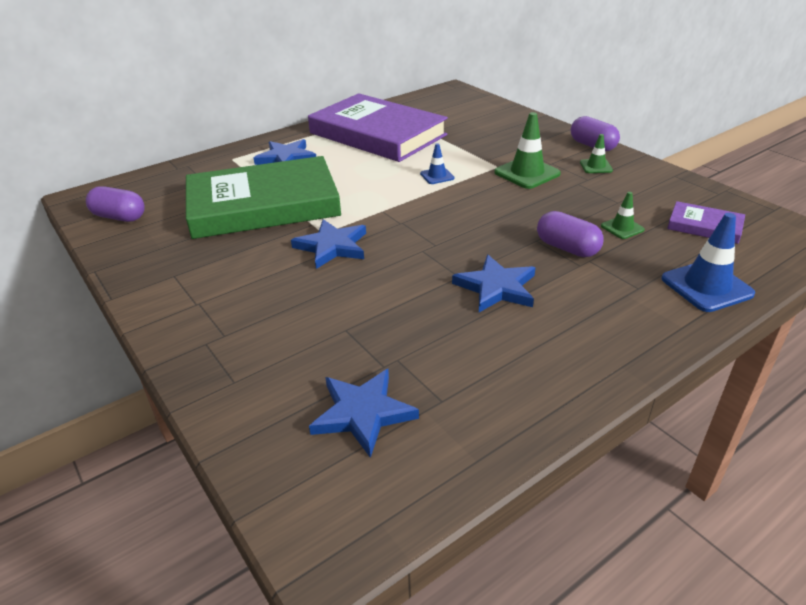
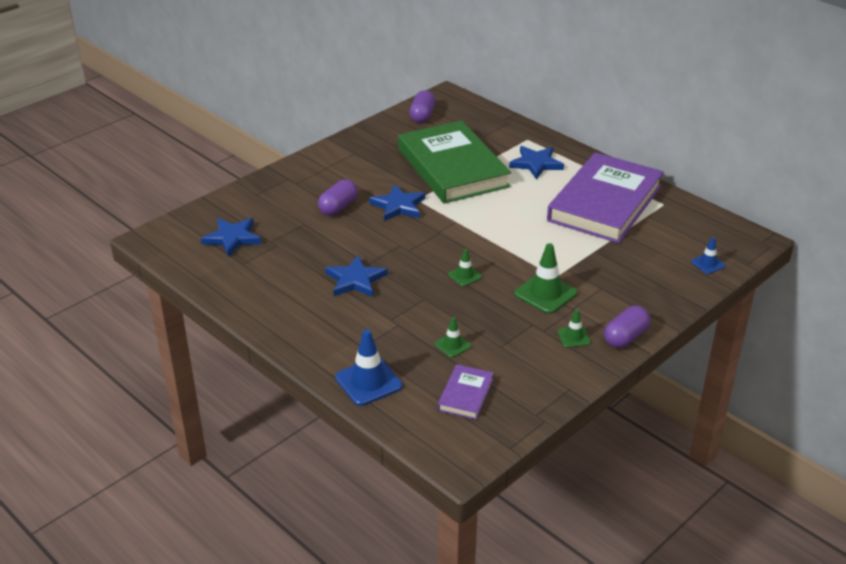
camera: 80 degrees right, 0 degrees up
(437, 176) = (524, 243): blue traffic cone -> blue traffic cone (708, 264)
(493, 212) = (464, 276): none -> green traffic cone
(567, 248) = (414, 314): purple capsule -> purple capsule (338, 207)

